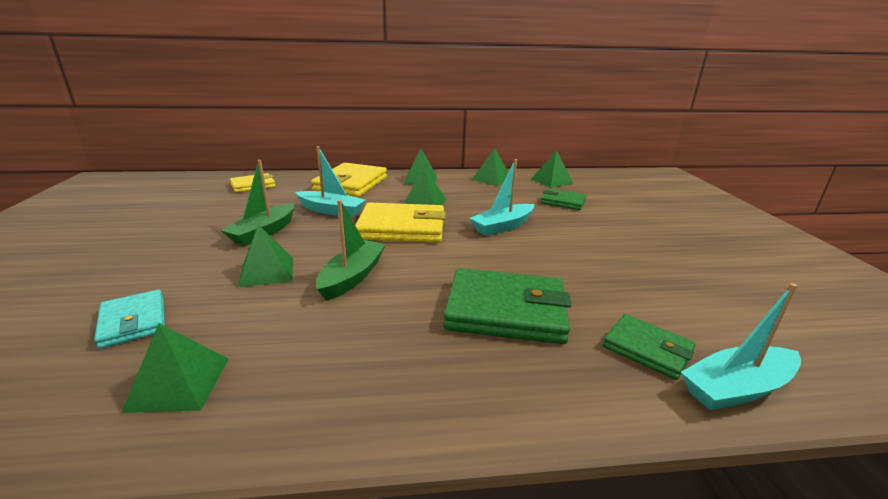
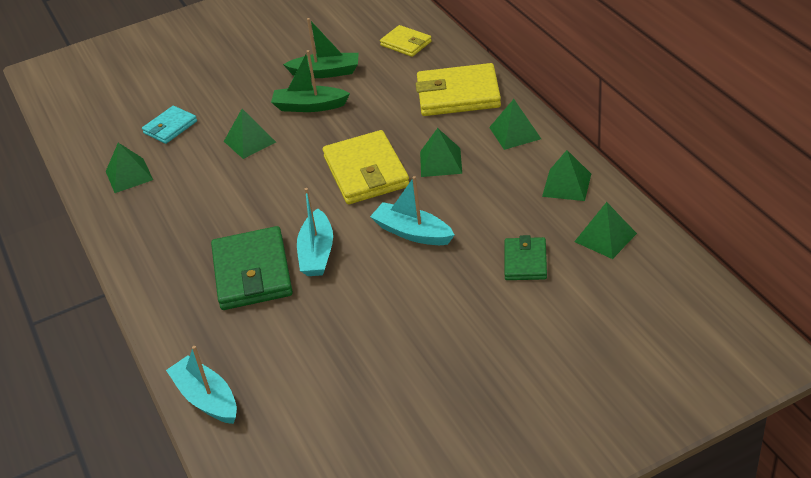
camera: 75 degrees right, 15 degrees up
(331, 211) = (377, 116): turquoise boat -> turquoise boat (317, 253)
(352, 277) = (263, 183): green boat -> green boat (326, 72)
(647, 349) = (234, 352): green wallet -> none

